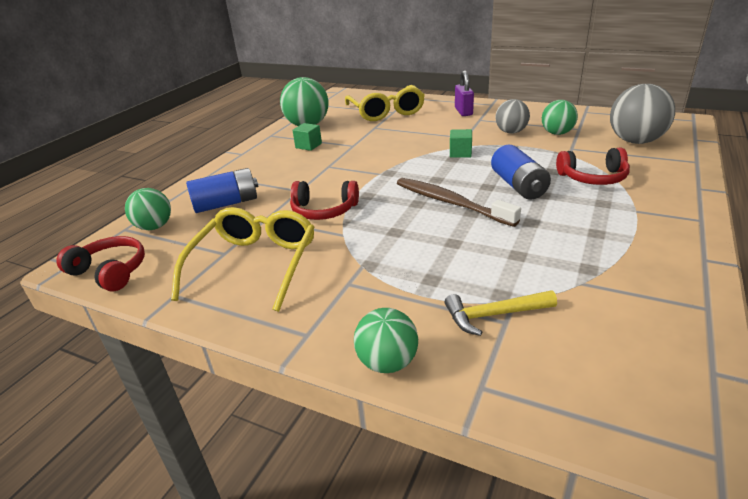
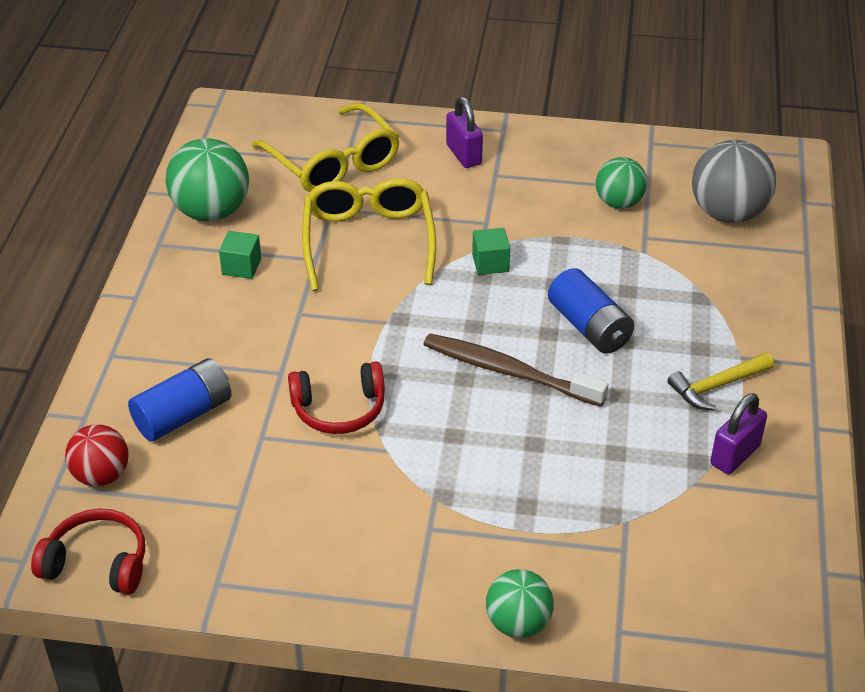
camera: 20 degrees left, 10 degrees up
(154, 227) = (101, 475): green ball -> red ball
(254, 265) = (294, 520): yellow glasses -> yellow glasses (368, 242)
(494, 315) = (610, 544): yellow hammer -> yellow hammer (717, 386)
(511, 132) = (551, 205): grey ball -> none
(593, 178) = (682, 299): red headphones -> none
(624, 268) = (735, 455): none -> purple padlock

